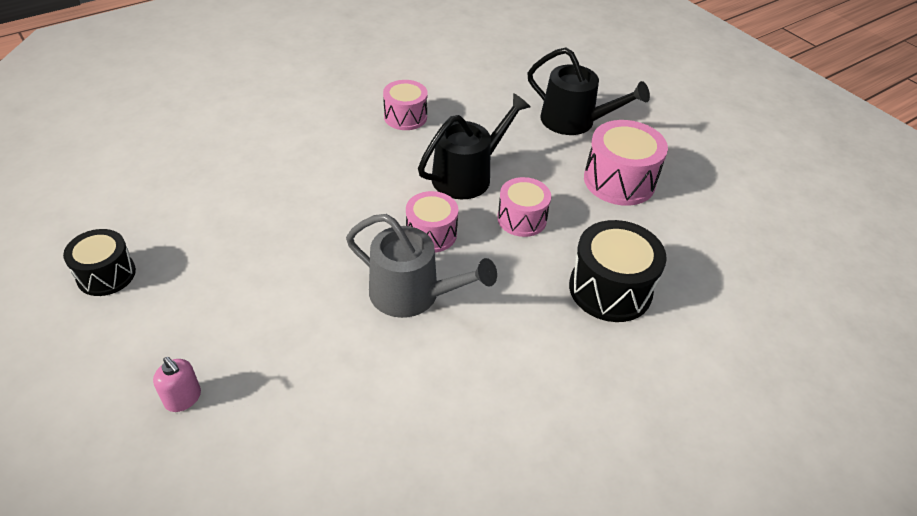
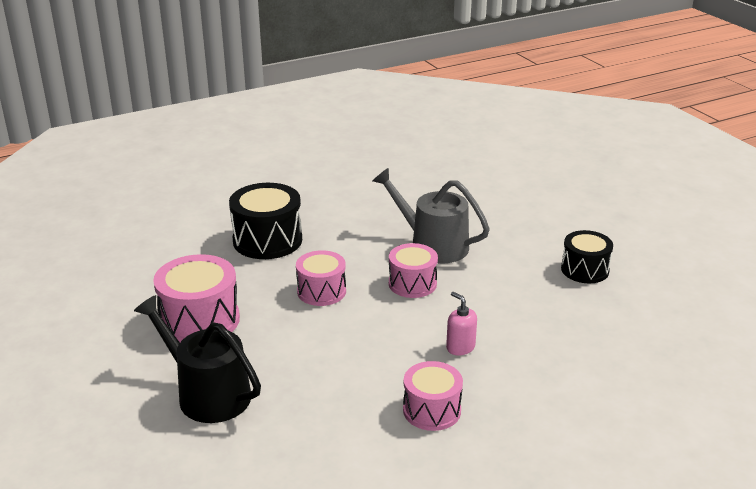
camera: 170 degrees left, 15 degrees down
(106, 275) = (693, 269): black drum -> black drum (584, 270)
(183, 398) = (588, 204): pink soap dispenser -> pink soap dispenser (460, 347)
(467, 176) = (366, 333): black watering can -> none

